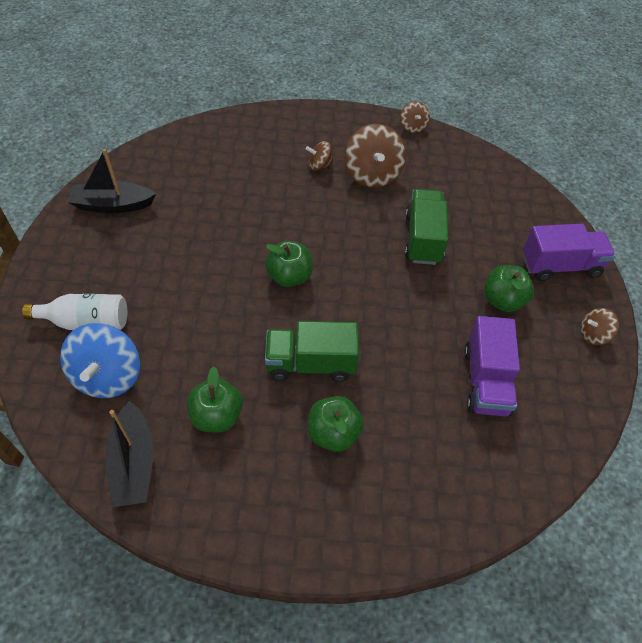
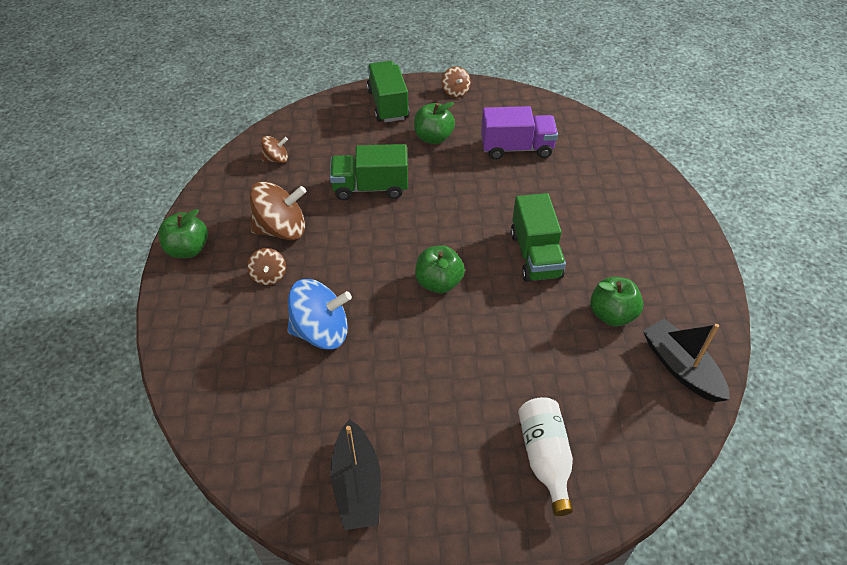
camera: 95 degrees left, 5 degrees down
(108, 376) = (603, 415): blue spinning top -> blue spinning top (321, 331)
(134, 463) = (681, 368): black boat -> black boat turned 105 degrees counterclockwise
(333, 433) = (597, 233): green apple -> green apple (188, 249)
(412, 127) = (201, 201): brown spinning top -> brown spinning top (276, 159)
(560, 265) = (388, 104): purple truck -> green truck

